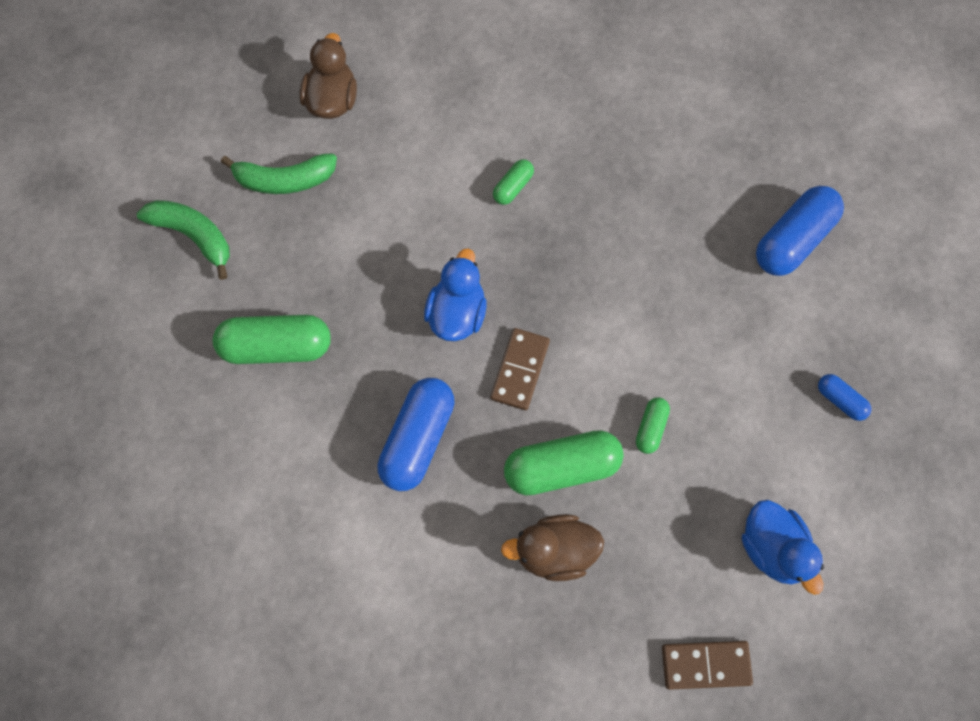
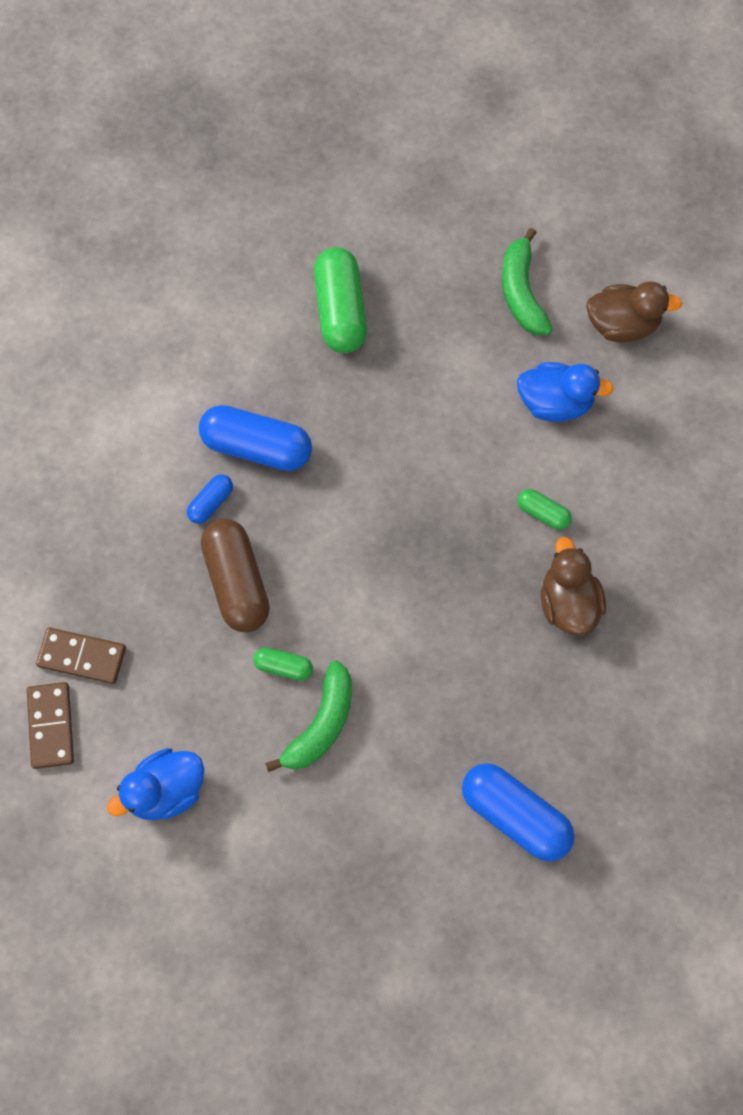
camera: 85 degrees right, 0 degrees up
(194, 236) = (449, 221): green banana -> green banana (321, 724)
(457, 314) = (391, 470): blue duck -> blue duck (555, 402)
(520, 370) = (335, 535): brown domino -> brown domino (82, 656)
(554, 551) = (153, 580): brown duck -> brown duck (568, 603)
(562, 468) = (236, 582): green capsule -> brown capsule
(840, 400) = (329, 865): blue capsule -> blue capsule (211, 503)

